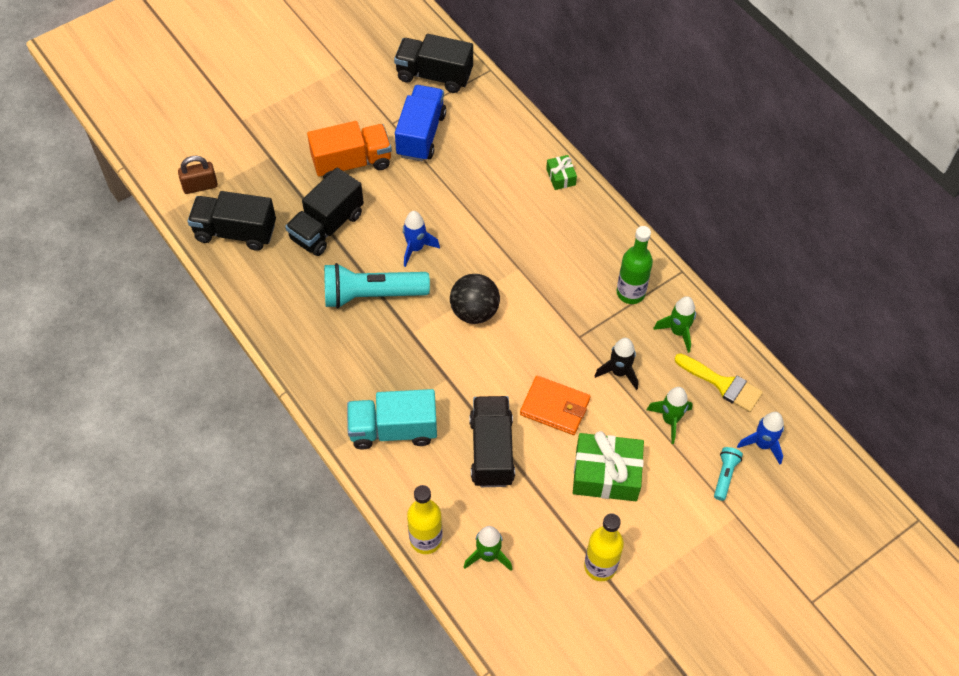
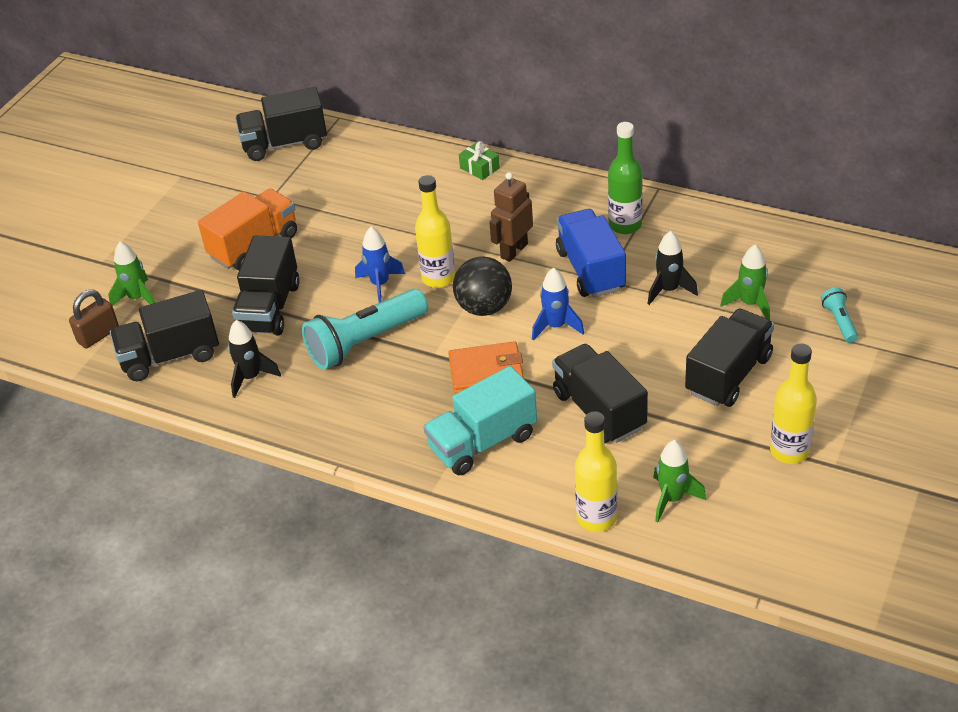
camera: 25 degrees left, 15 degrees down
(276, 282) = (251, 377): none -> black rocket
(421, 135) = (309, 194): blue truck -> blue truck (590, 270)
(460, 266) = (438, 278): none -> yellow bottle
(531, 271) = (514, 251): none -> brown robot
(555, 407) = (631, 346): orange wallet -> orange wallet (486, 371)
(606, 474) = (728, 375): green gift -> black truck
(678, 332) = (696, 234): green rocket -> green rocket (138, 298)
(722, 384) = (773, 254): yellow brush -> none
(762, 444) = (851, 282): blue rocket -> blue rocket (556, 326)

